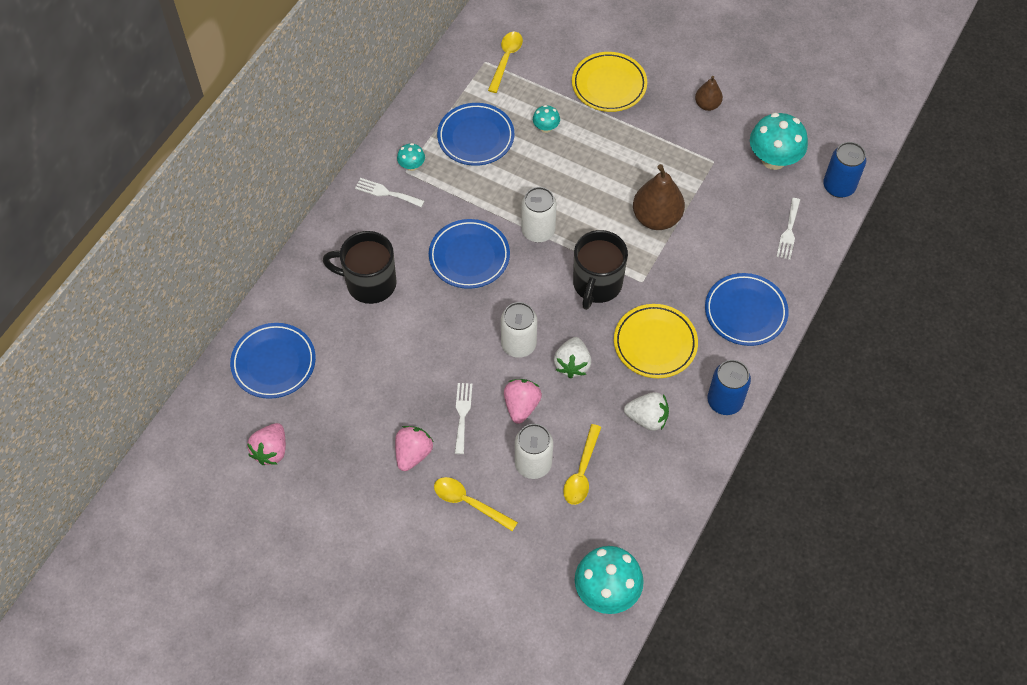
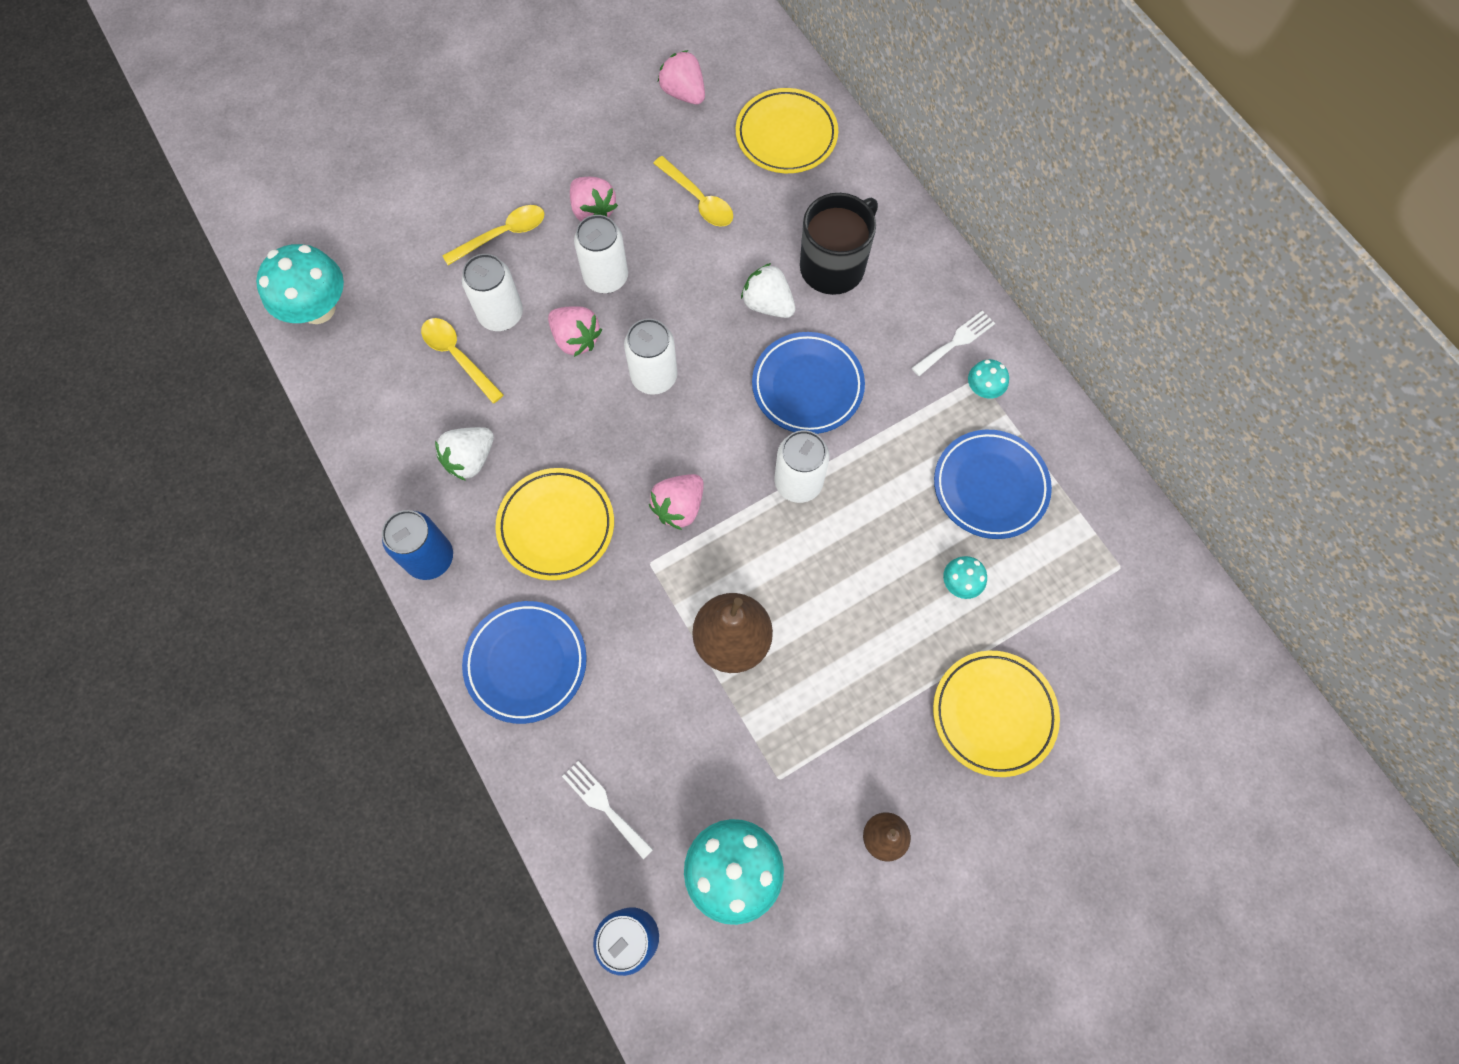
camera: 120 degrees right, 10 degrees up
(274, 363) = (786, 135): blue plate -> yellow plate
(462, 414) = (606, 277): white fork -> white can
(506, 59) = (1111, 597): yellow spoon -> yellow spoon (698, 199)
(572, 364) = (591, 419): white strawberry -> white strawberry (768, 304)
(597, 284) = (679, 507): black mug -> pink strawberry

